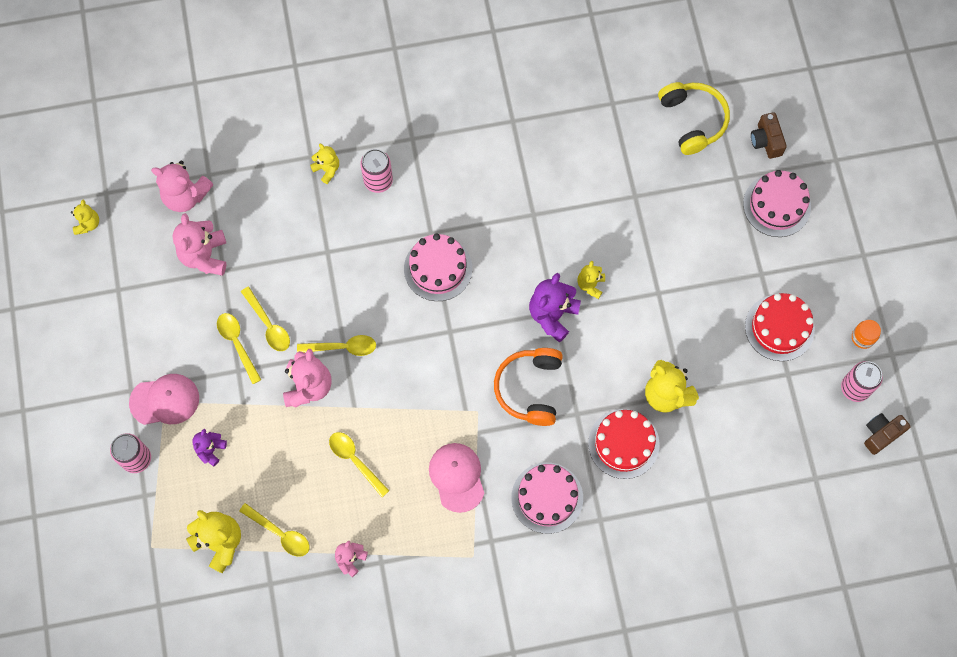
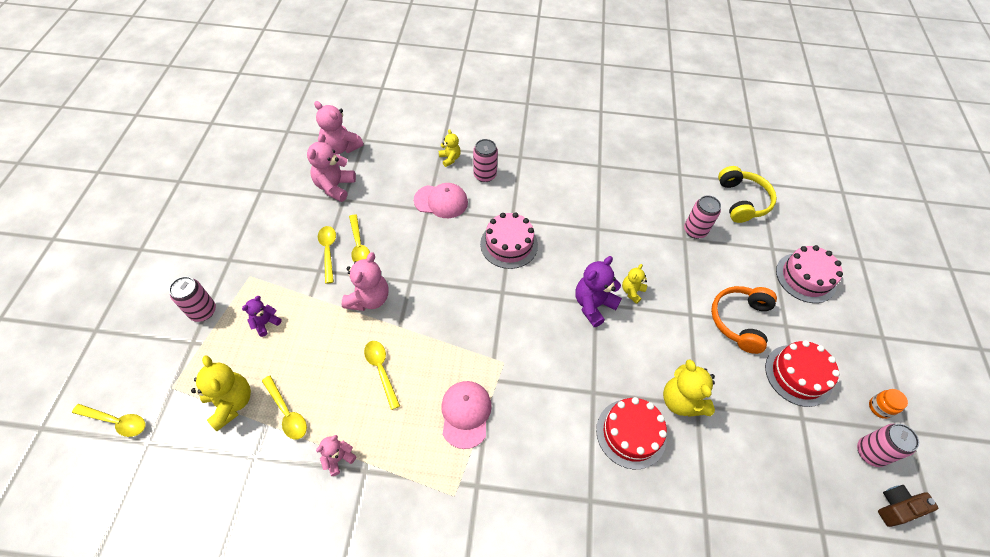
camera: 15 degrees right, 15 degrees down
(88, 224) = (264, 145): yellow teddy bear -> none
(165, 400) = (250, 275): pink cap -> pink cap (441, 201)
(343, 347) = (410, 278): yellow spoon -> yellow spoon (117, 421)
(529, 388) = (556, 358): orange headphones -> orange headphones (739, 321)
(547, 497) = (544, 461): pink cake -> none
(645, 181) = (695, 230): none -> pink can
(766, 141) = (801, 230): brown camera -> none

